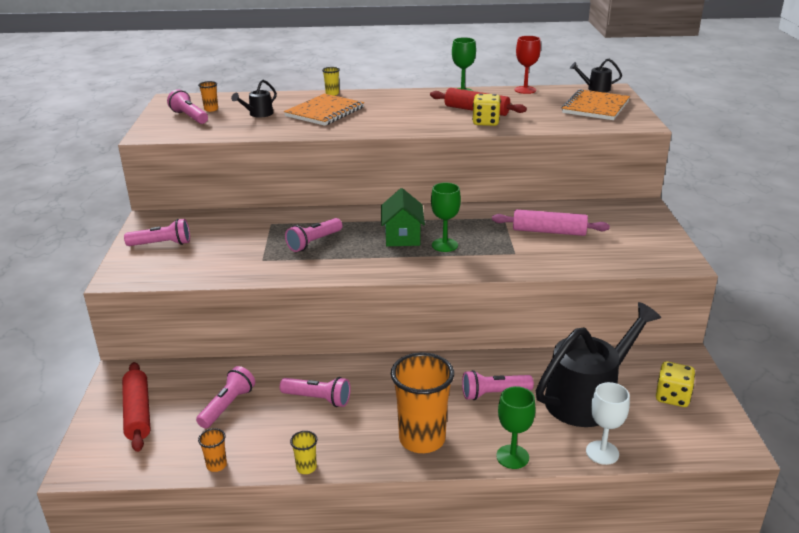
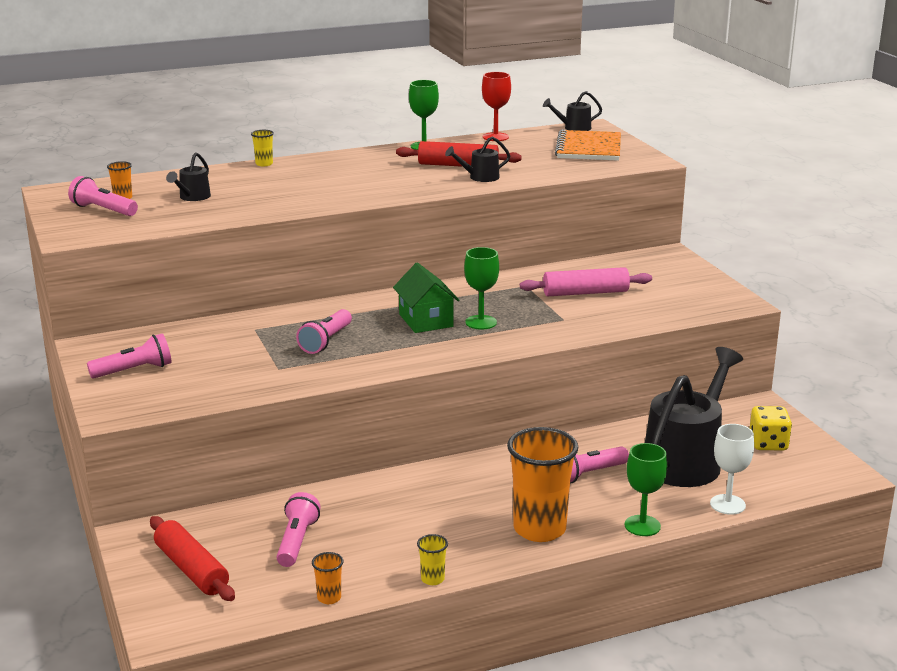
camera: 20 degrees left, 5 degrees down
(318, 399) = (398, 515): pink flashlight -> none
(325, 112) = (276, 186): orange notebook -> none
(485, 122) = (479, 177): yellow dice -> black watering can

